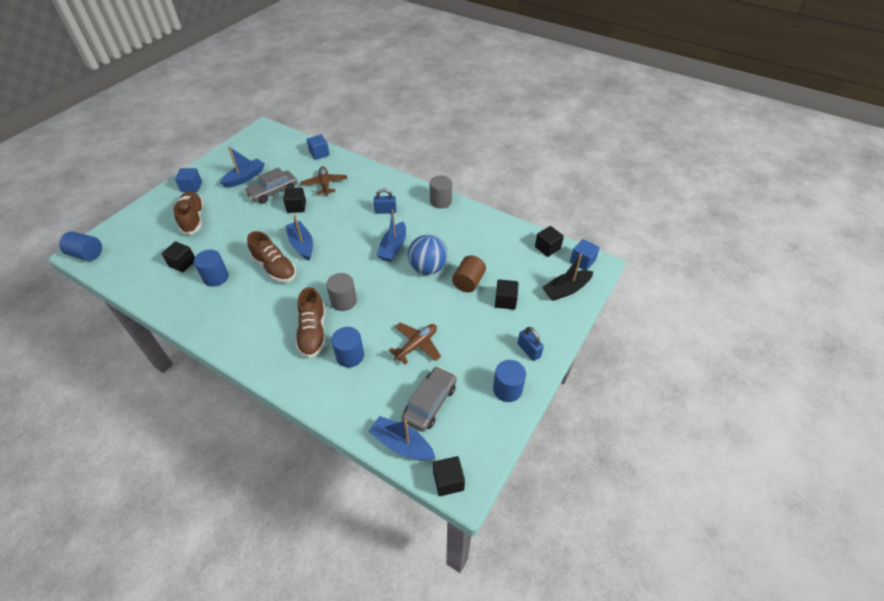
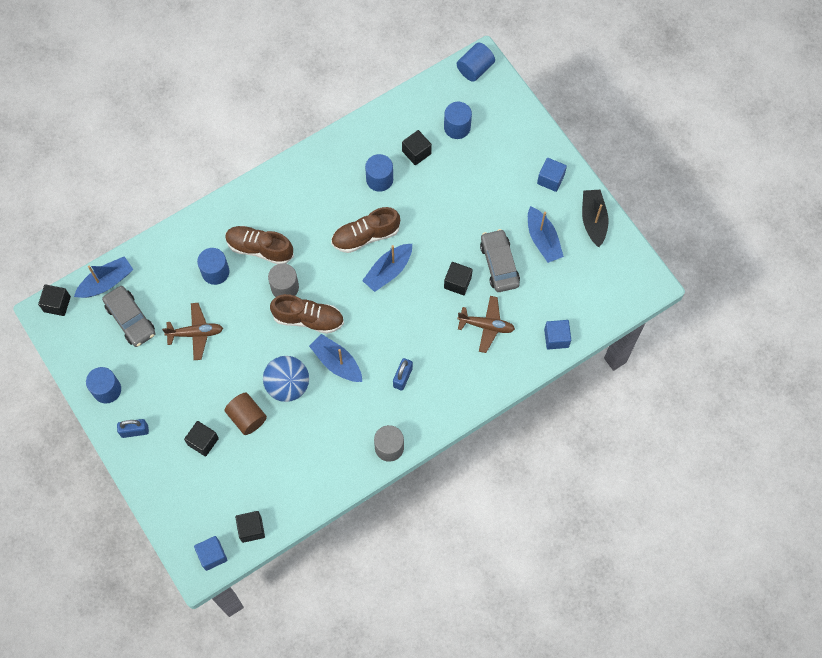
camera: 115 degrees right, 20 degrees up
(152, 247) = (457, 127): none -> blue cylinder
(193, 219) = (487, 172): brown shoe -> brown shoe (308, 319)
(302, 245) = (388, 271): blue boat -> blue boat turned 135 degrees clockwise
(416, 345) = (195, 333): brown plane -> brown plane turned 75 degrees counterclockwise
(566, 289) = (184, 512): black boat -> black boat (593, 220)

